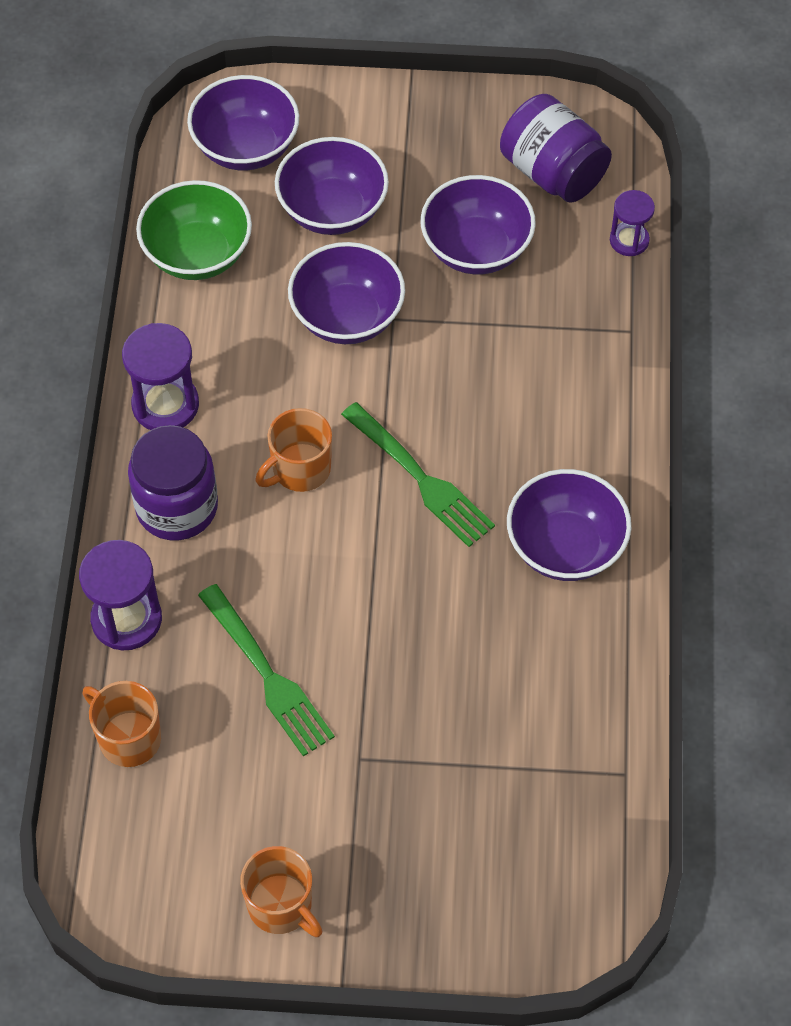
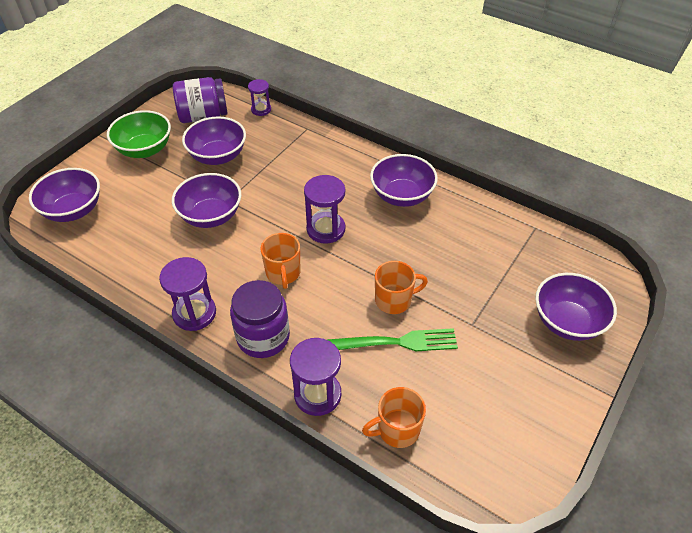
camera: 60 degrees left, 10 degrees down
(197, 254) = (115, 258): green bowl -> green bowl (144, 149)
(281, 906) = (546, 400): orange mug -> orange mug (394, 300)
(332, 210) = (145, 195): purple bowl -> purple bowl (567, 322)
(420, 478) = (326, 229): green fork -> purple hourglass

